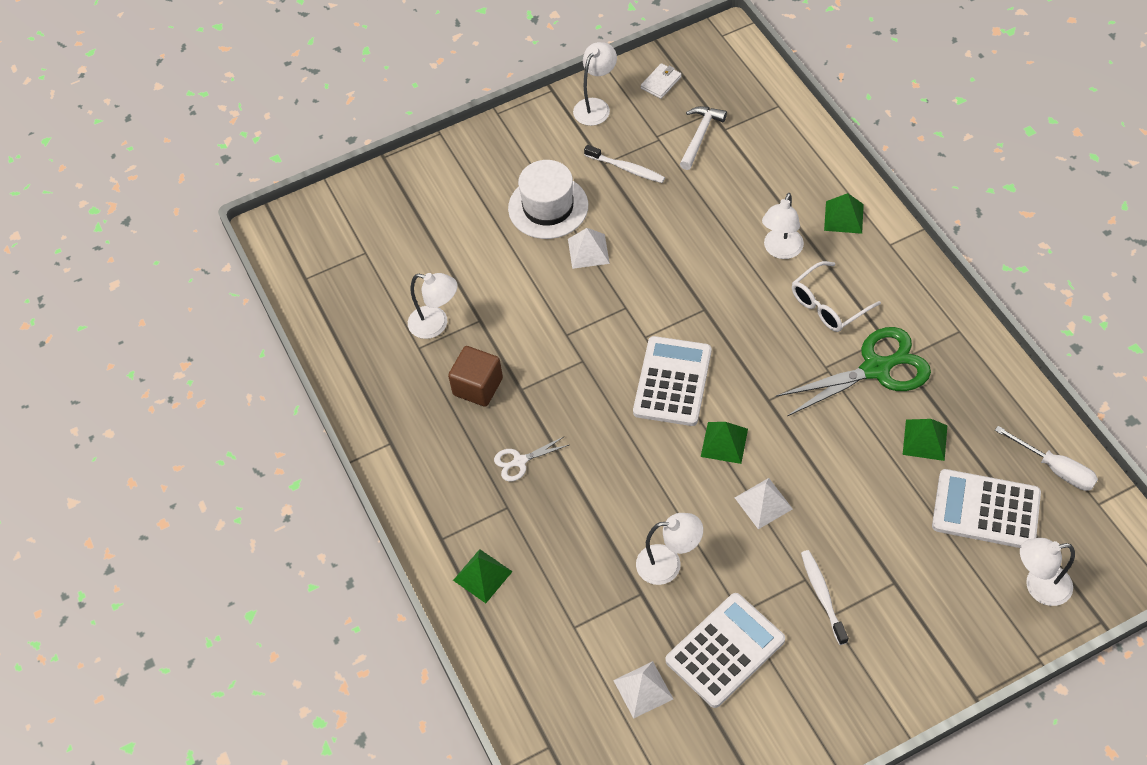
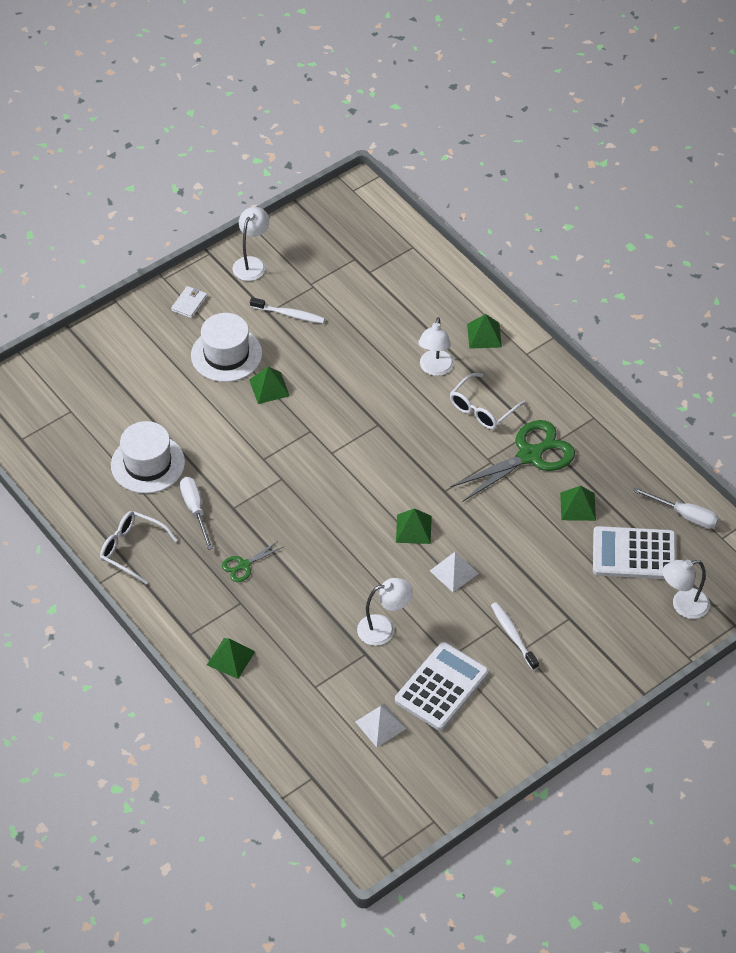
camera: 15 degrees left, 5 degrees down
(397, 424) = (132, 549): none -> white glasses
(436, 324) = (148, 464): white lamp -> white hat
(478, 386) = (195, 510): brown cube -> white screwdriver
(520, 461) = (244, 565): white scissors -> green scissors
(588, 251) = (269, 387): white pyramid -> green pyramid
(661, 82) = (306, 237): white wallet -> white wallet (189, 303)
(672, 381) = (361, 486): white calculator -> none
(700, 136) = (349, 280): white hammer -> none

